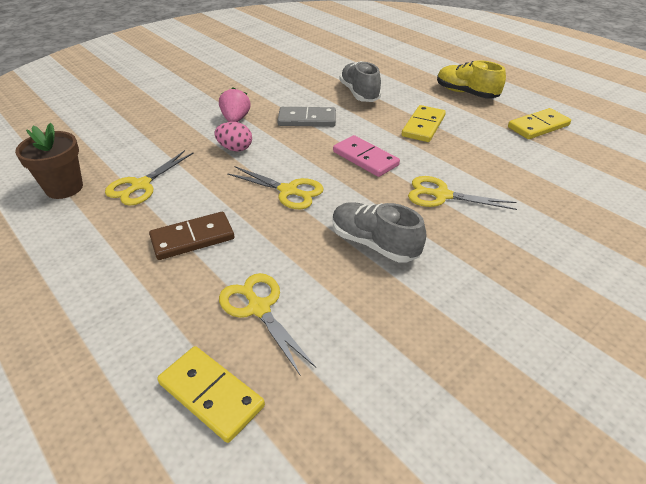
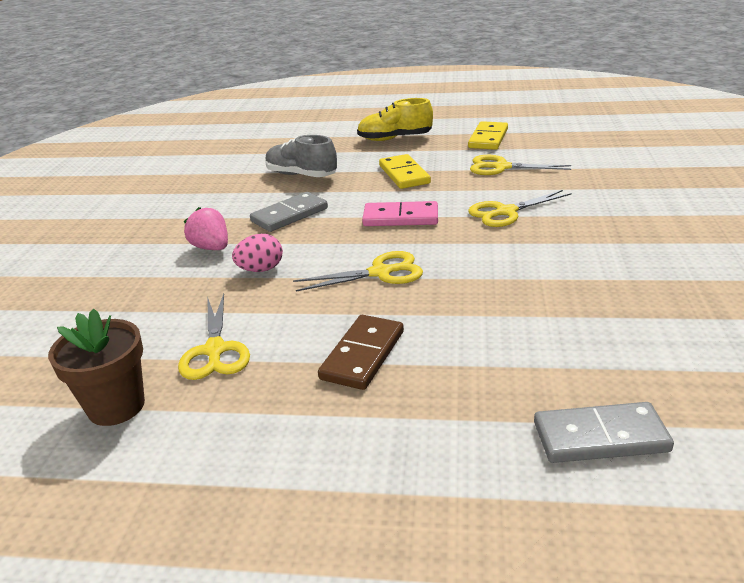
camera: 40 degrees left, 10 degrees down
(211, 394) = (600, 437): yellow domino -> grey domino
(259, 308) = (520, 361): yellow scissors -> yellow scissors (501, 167)
(374, 244) = (519, 268): grey shoe -> none

